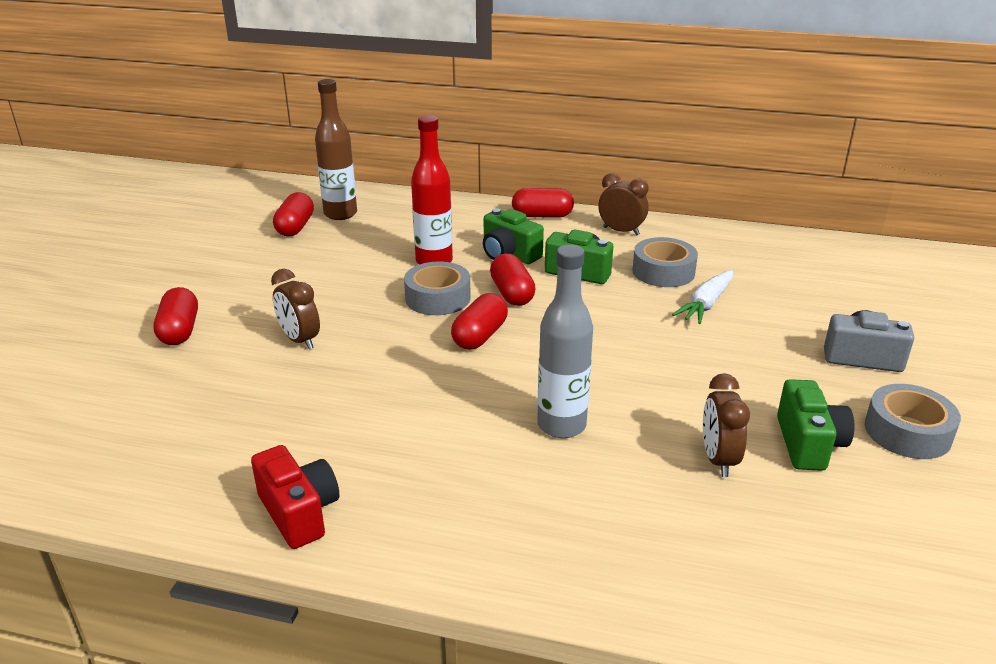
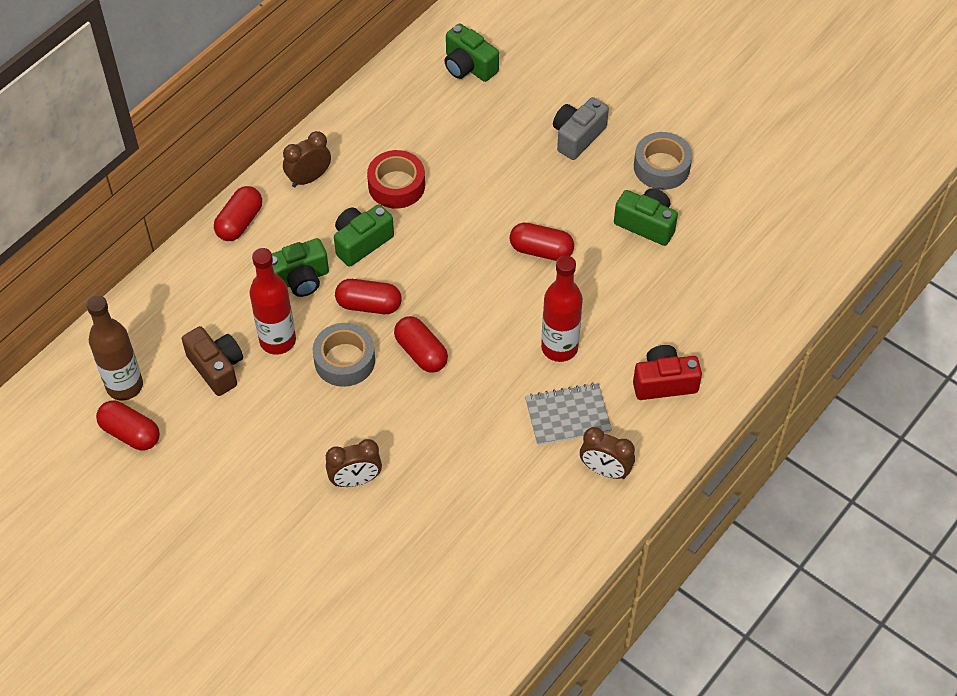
camera: 65 degrees left, 25 degrees up
(180, 331) = (287, 568): red capsule -> red capsule (541, 250)
(299, 512) = (572, 530): red camera -> red camera (664, 382)
(385, 243) = (217, 368): none -> brown camera
(469, 459) = (567, 416): none -> grey notebook
(561, 425) = (559, 348): grey bottle -> red bottle
(663, 271) = (396, 185): grey tape -> red tape
(706, 304) = (461, 185): white carrot -> none
(718, 459) = (636, 279): brown clock -> brown clock (605, 470)
(850, 271) = (468, 66): none -> green camera

